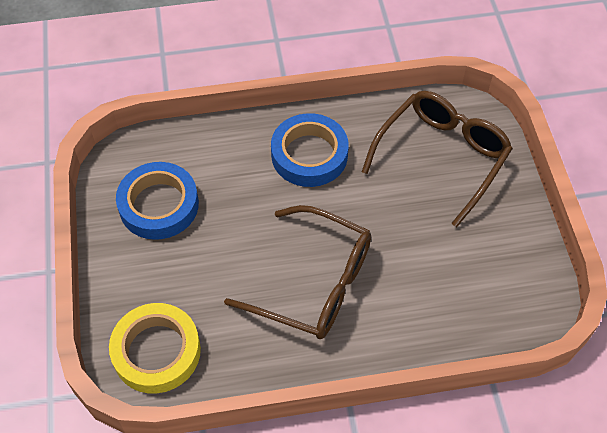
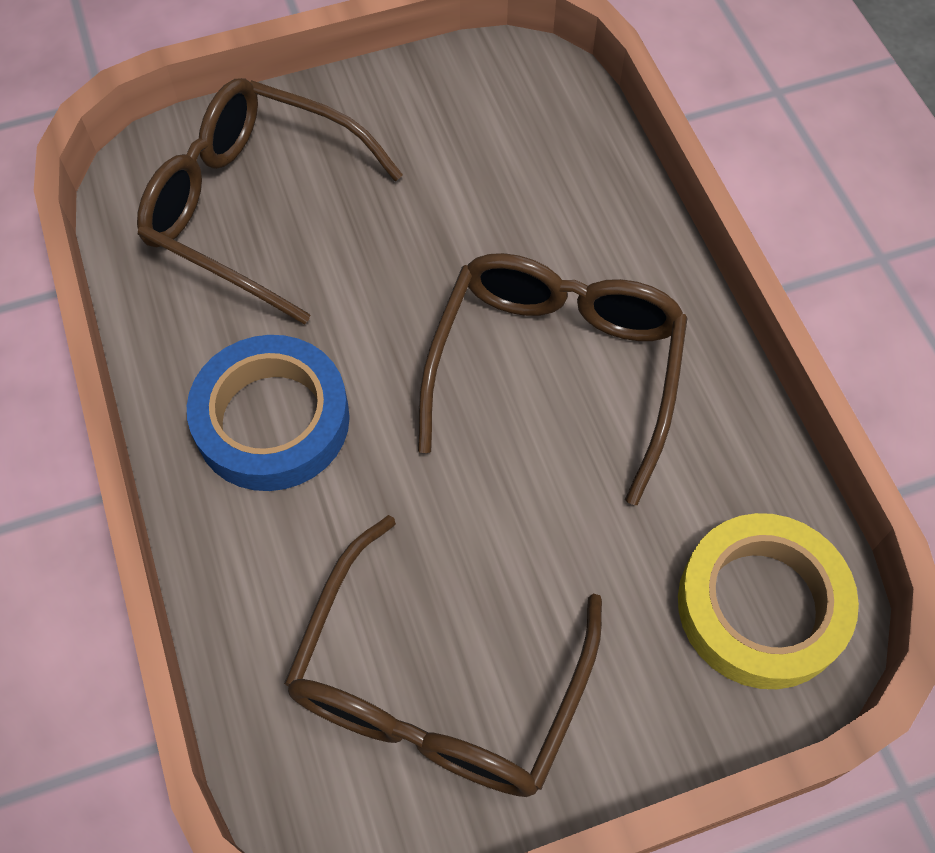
camera: 100 degrees left, 5 degrees up
(159, 205) = (438, 687): blue tape -> brown glasses

